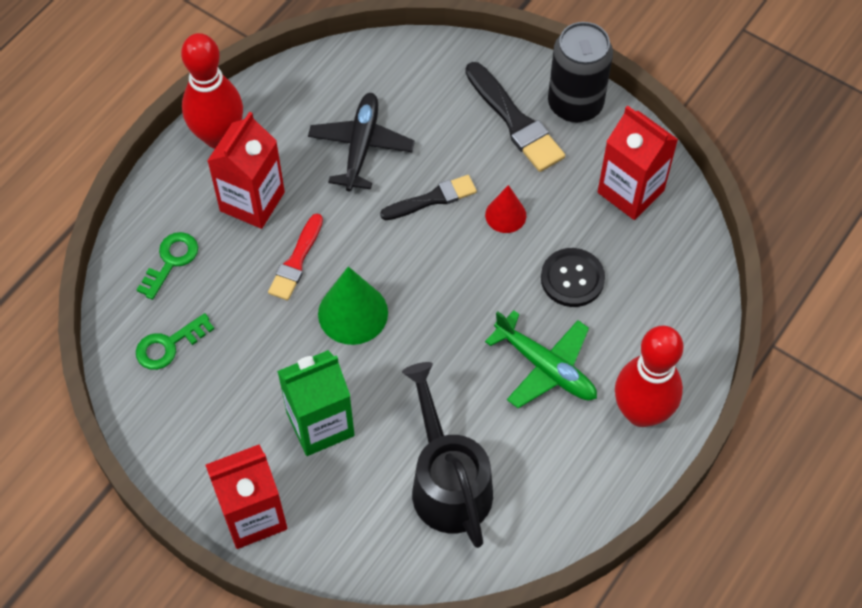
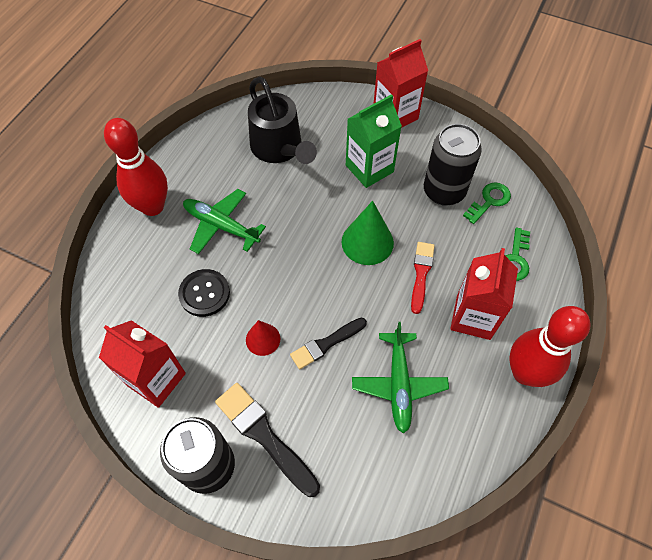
camera: 170 degrees right, 0 degrees up
(225, 370) = (444, 191): none -> black can
(361, 147) = (398, 384): black plane -> green plane

